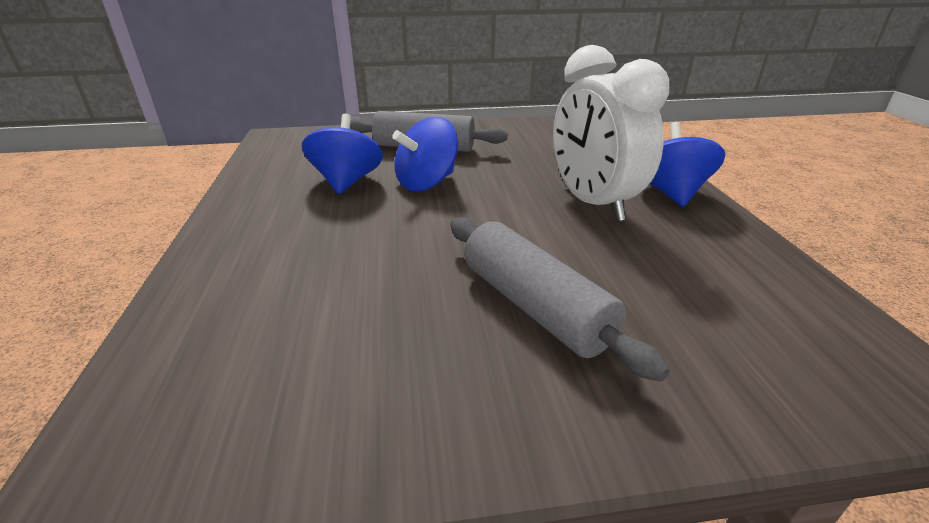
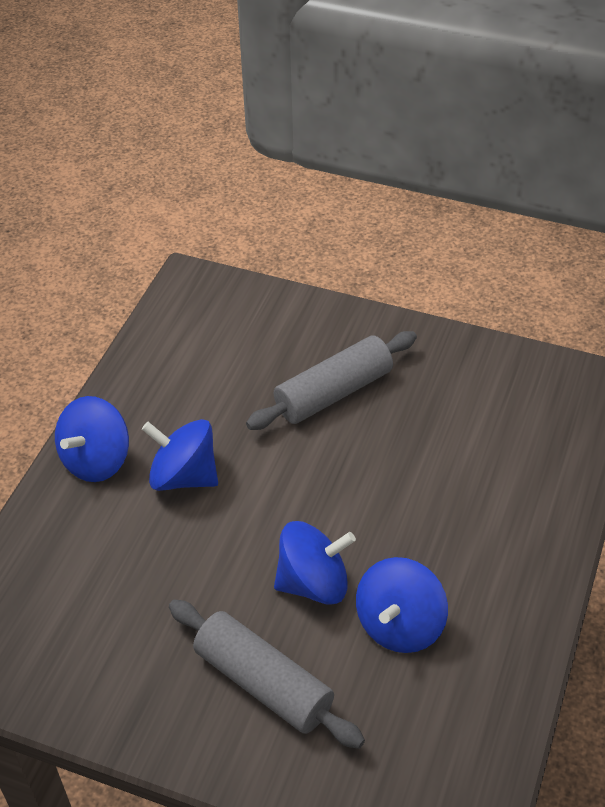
camera: 150 degrees left, 15 degrees up
(535, 306) = (333, 392): grey rolling pin -> grey rolling pin turned 60 degrees clockwise
(592, 203) = (184, 476): white clock -> blue spinning top

